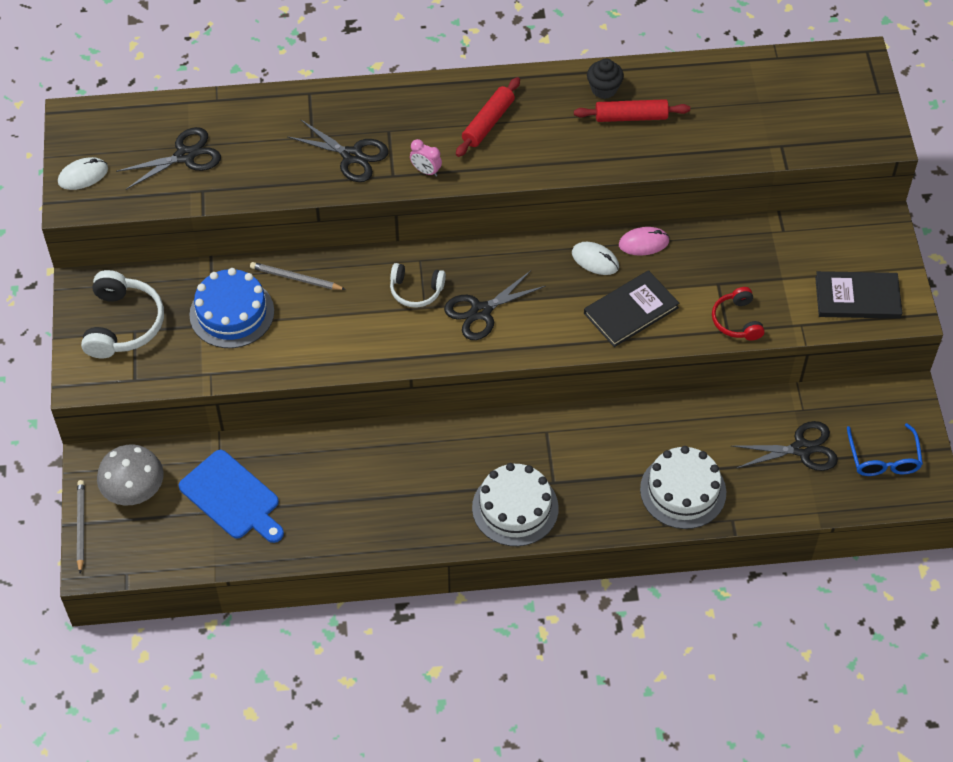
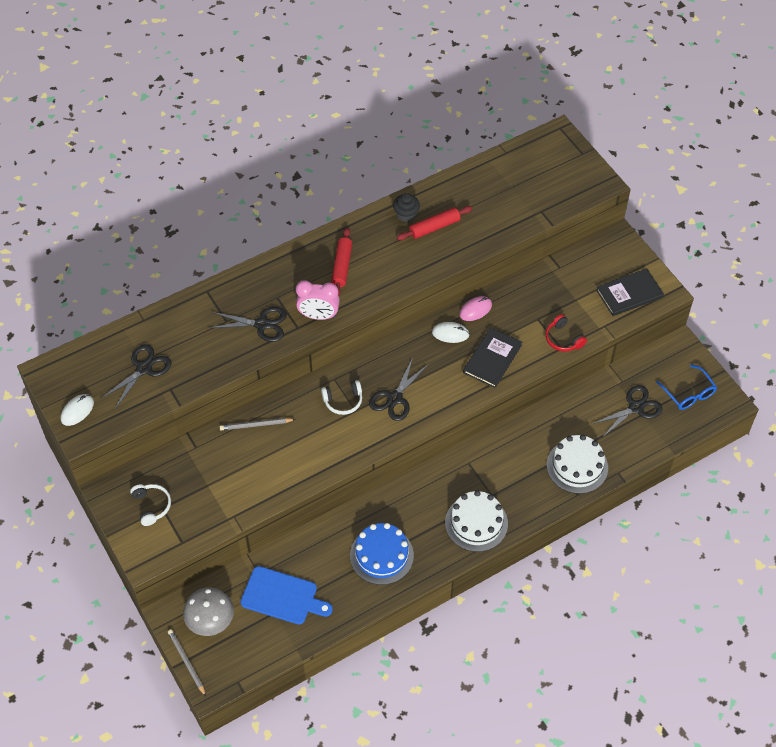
camera: 25 degrees left, 0 degrees up
(123, 324) = (151, 506): white headphones -> white headphones, size x0.62
(232, 313) = (224, 467): blue cake -> blue cake (381, 555)
(426, 171) = (318, 316): pink clock -> pink clock, size x1.76

